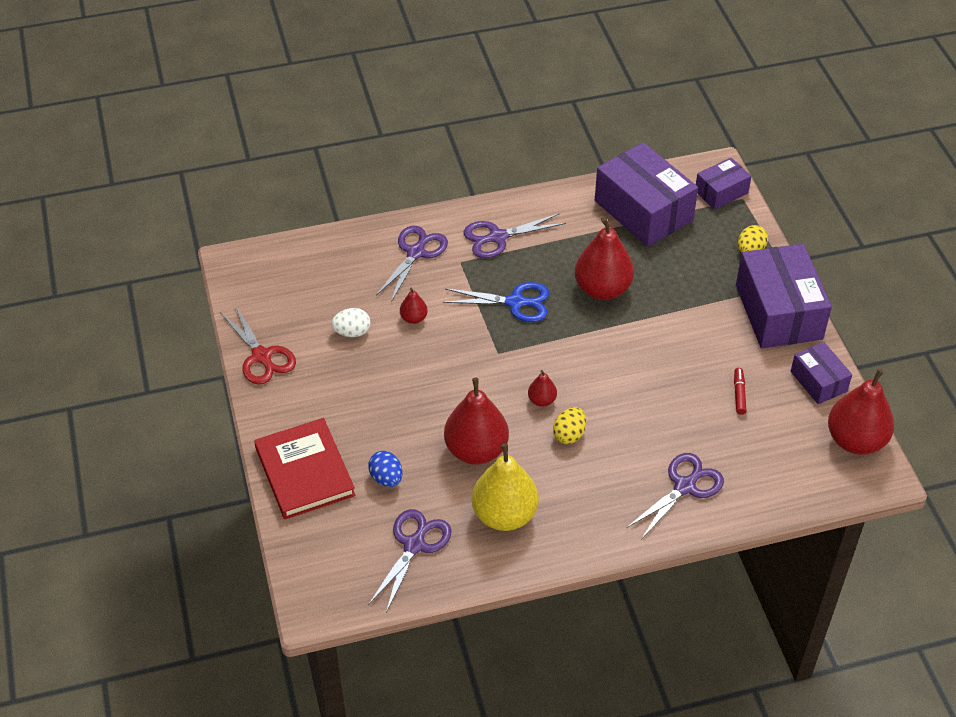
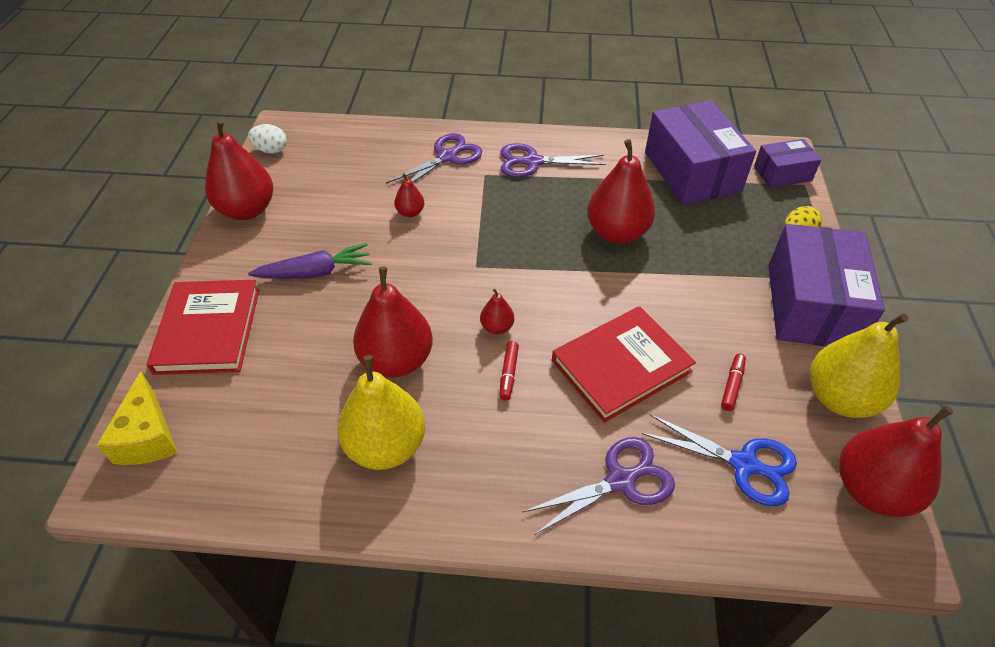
camera: 20 degrees right, 0 degrees up
(262, 357) = (247, 210): red scissors -> red pear
(316, 564) = (148, 436): none -> yellow cheese
(352, 332) = (344, 210): white egg -> white egg (271, 150)
(364, 397) = (316, 272): none -> purple carrot
(386, 478) = (284, 362): blue egg -> none
(414, 545) = (265, 449): purple scissors -> none
(516, 302) = (520, 223): blue scissors -> blue scissors (744, 464)
(569, 434) = (508, 374): yellow egg -> red marker
(652, 403) = (621, 366): none -> red book
(818, 381) = (840, 398): purple box -> yellow pear

